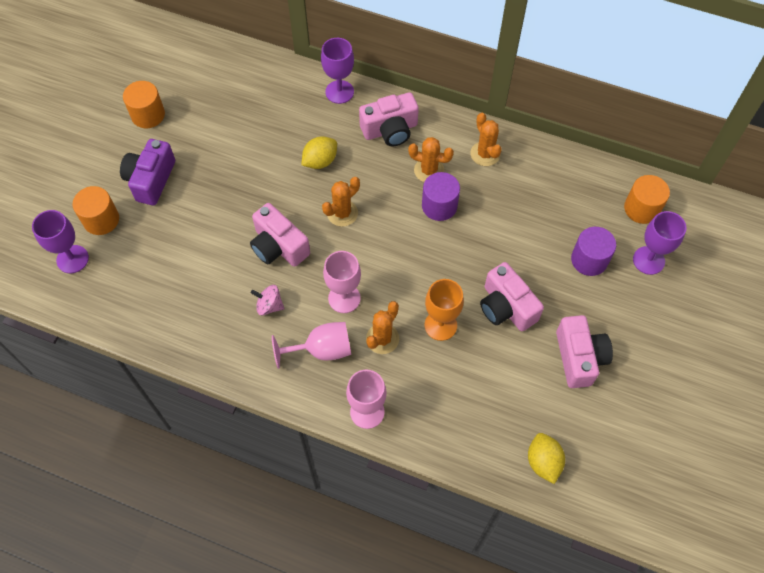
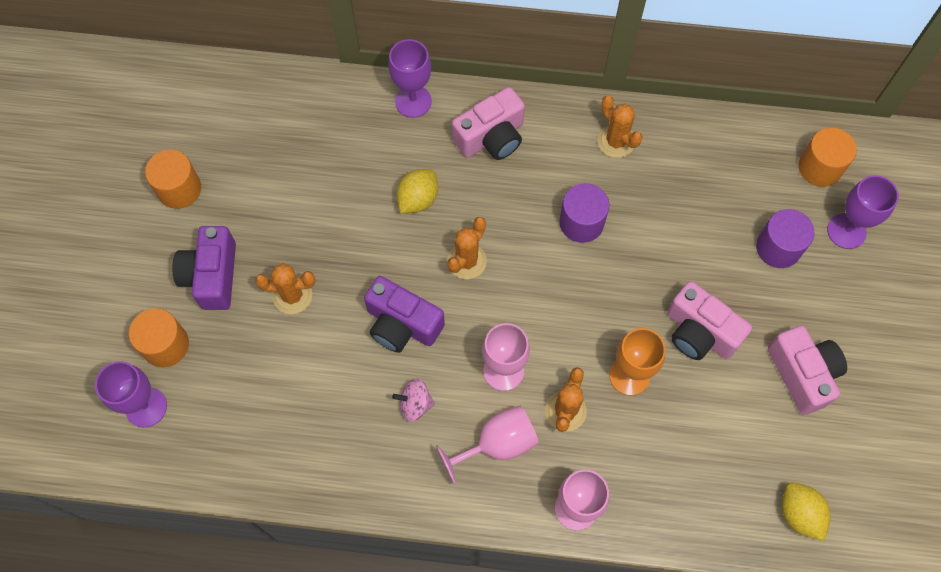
camera: 15 degrees left, 5 degrees up
(279, 246) = (402, 324): pink camera -> purple camera
(429, 170) = (555, 179): orange cactus -> orange cactus (292, 295)

